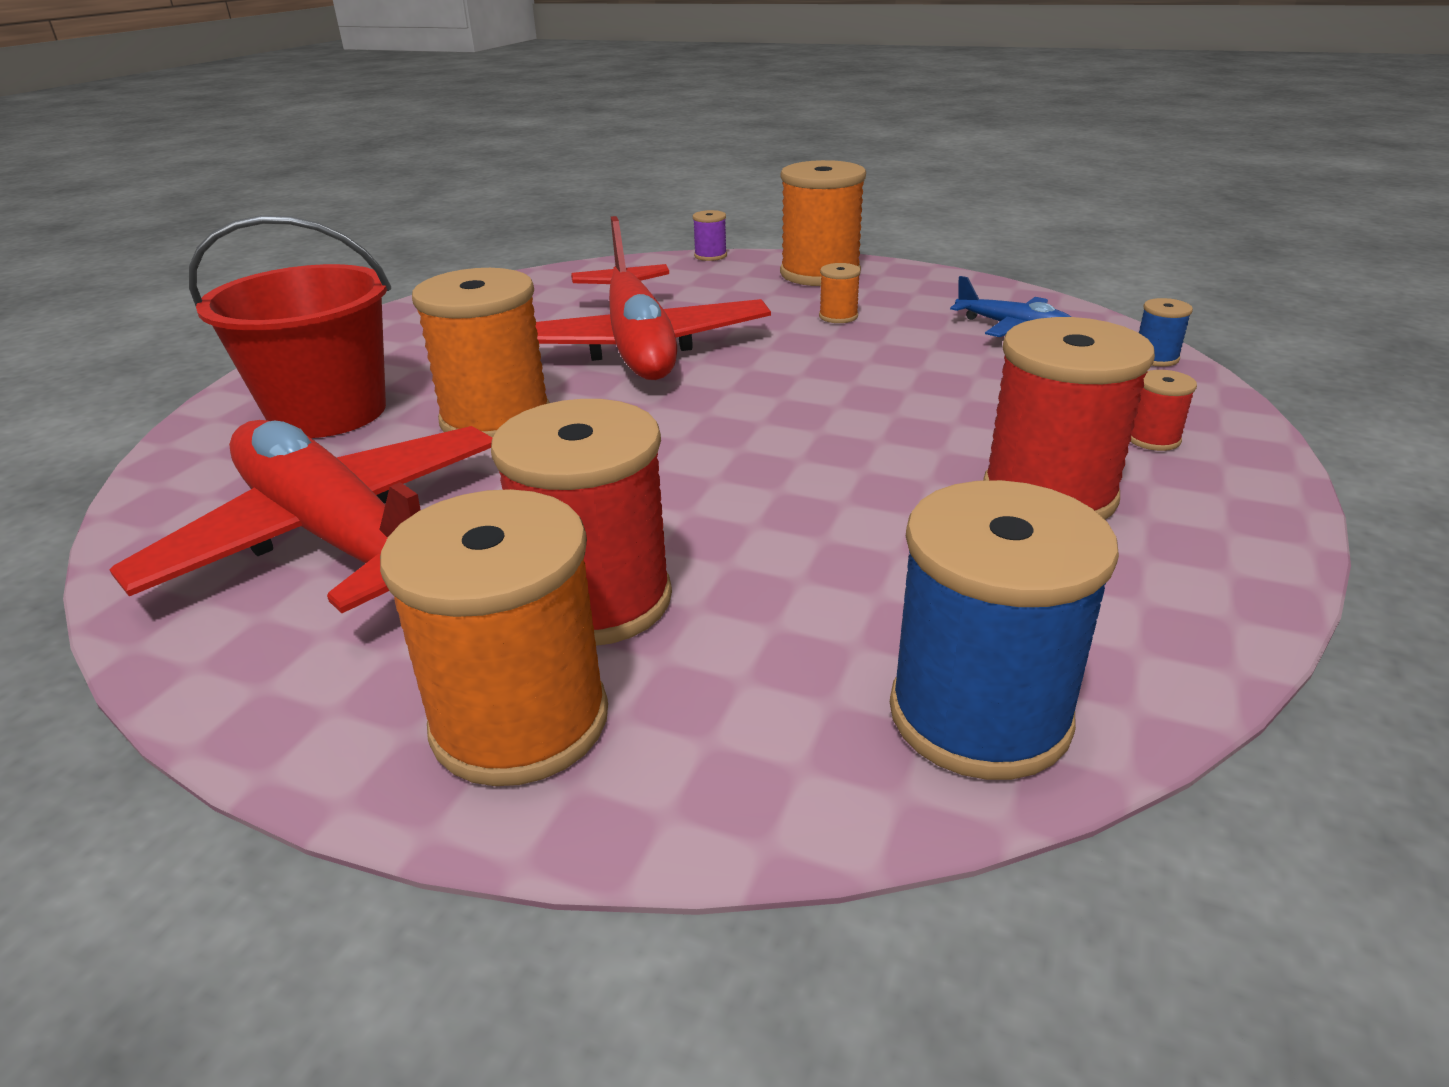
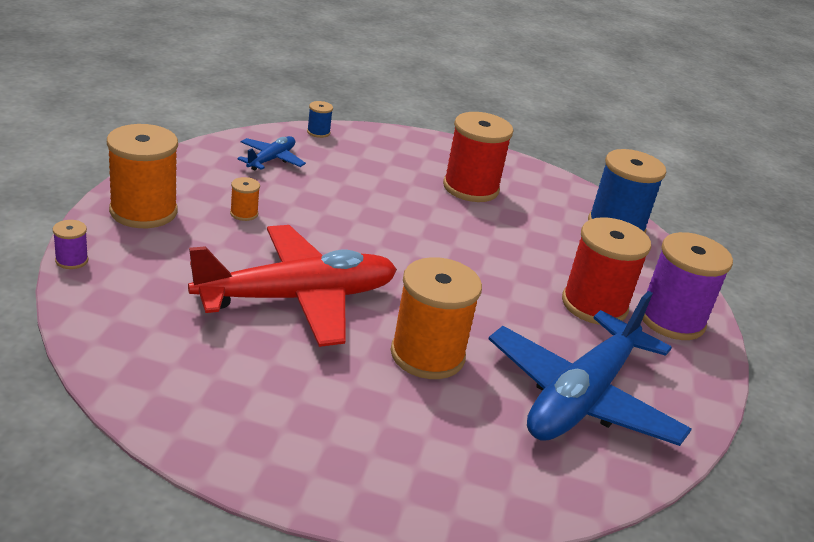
camera: 105 degrees left, 0 degrees up
(328, 412) = (431, 443): red bucket -> none
(336, 537) = (582, 398): red plane -> blue plane
(520, 721) = (671, 320): orange spool -> purple spool
(1153, 439) = (413, 155): red spool -> none

